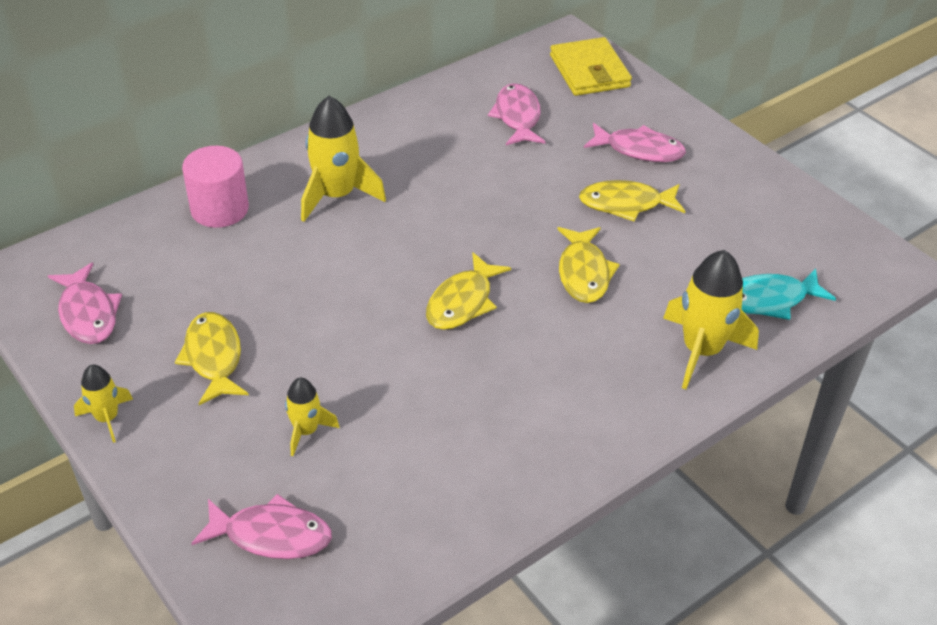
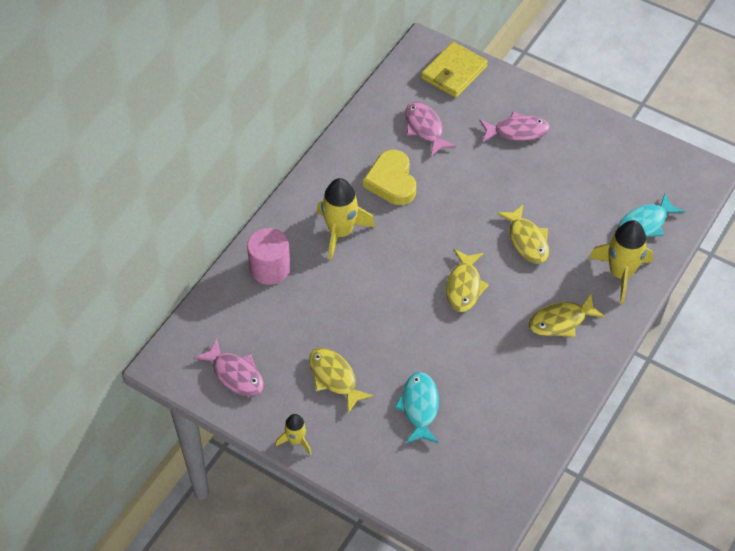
camera: 20 degrees left, 10 degrees up
(271, 535) = (437, 478): pink fish -> none
(306, 431) = (419, 407): yellow rocket -> turquoise fish
(439, 160) = (391, 181): none -> yellow heart
(589, 71) = (454, 72): yellow wallet -> yellow wallet turned 75 degrees clockwise
(626, 204) = (528, 178): yellow fish -> yellow fish (561, 321)

